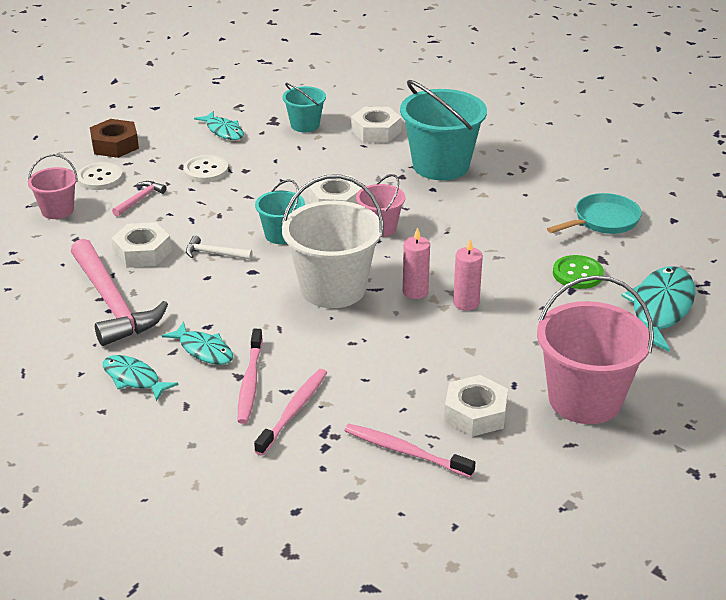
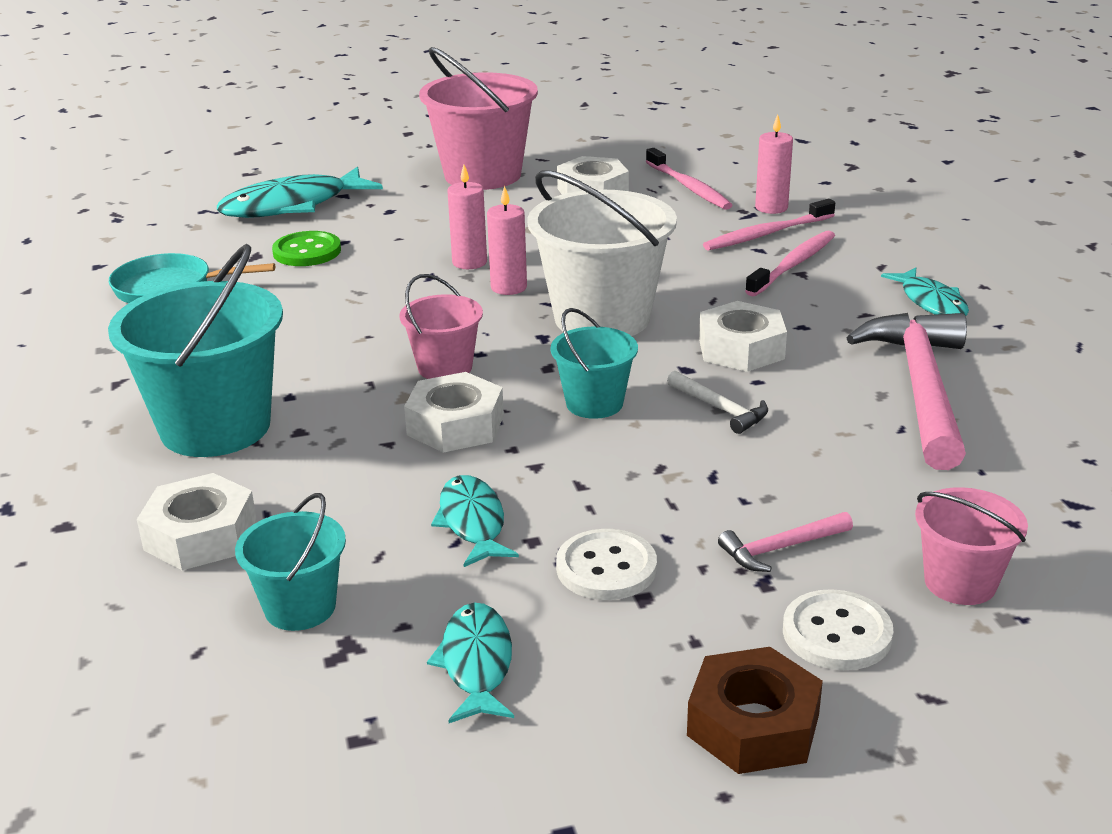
camera: 145 degrees left, 5 degrees down
(142, 252) = (834, 446): white nut -> white nut (741, 348)
(203, 350) = (825, 305): turquoise fish -> turquoise fish (472, 522)
(314, 448) = (771, 208): none -> pink candle

